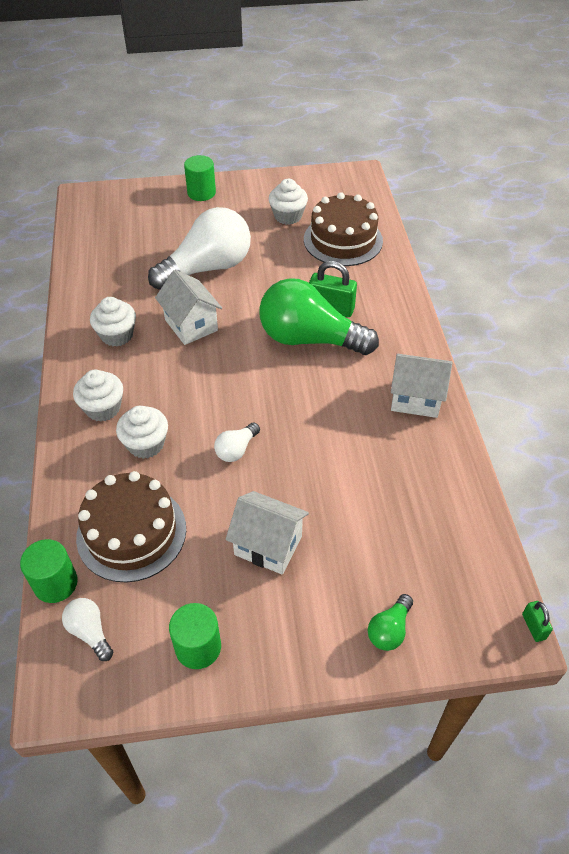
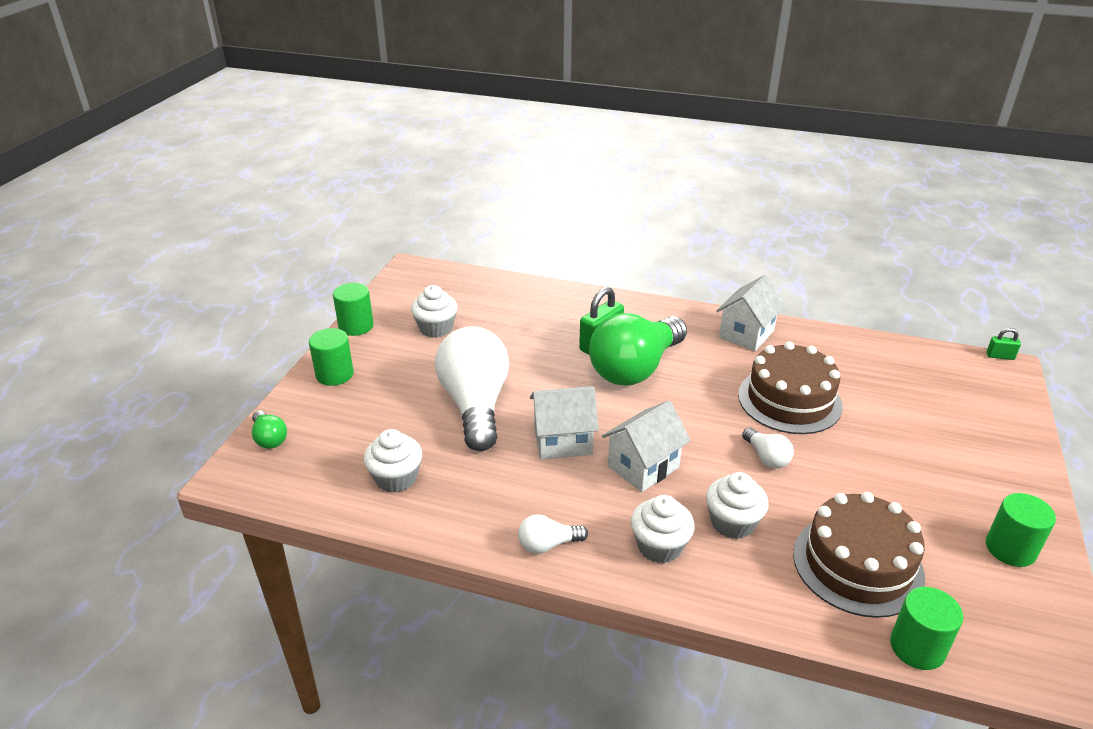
camera: 65 degrees left, 15 degrees down
(90, 632) = (986, 630): white light bulb -> white light bulb (548, 545)
(117, 335) = (540, 505): white cupcake -> white cupcake (396, 478)
(263, 179) = (356, 326): none -> green cylinder
(268, 545) = (895, 469): white house -> white house (643, 467)
(343, 240) = (505, 307): brown cake -> brown cake (789, 400)
(389, 630) = (998, 426): green light bulb -> green light bulb (269, 438)

